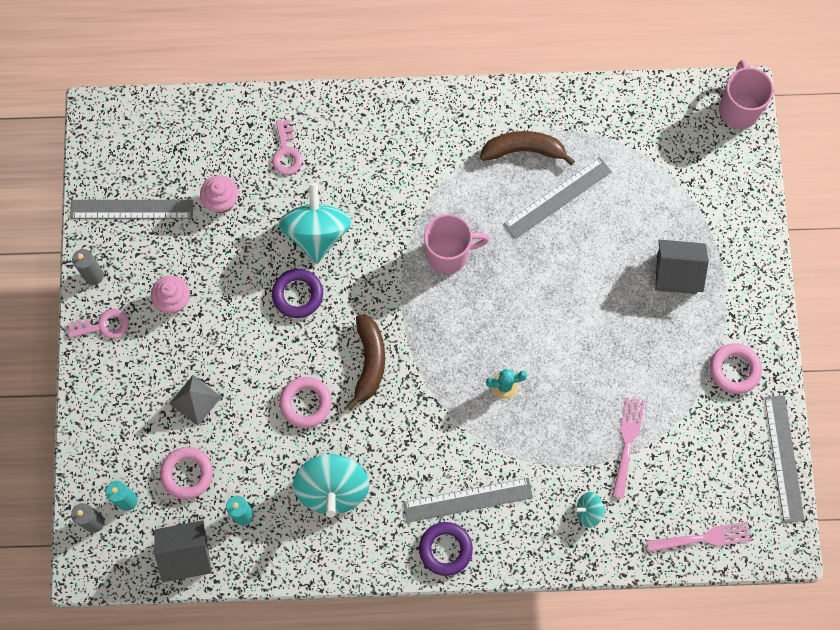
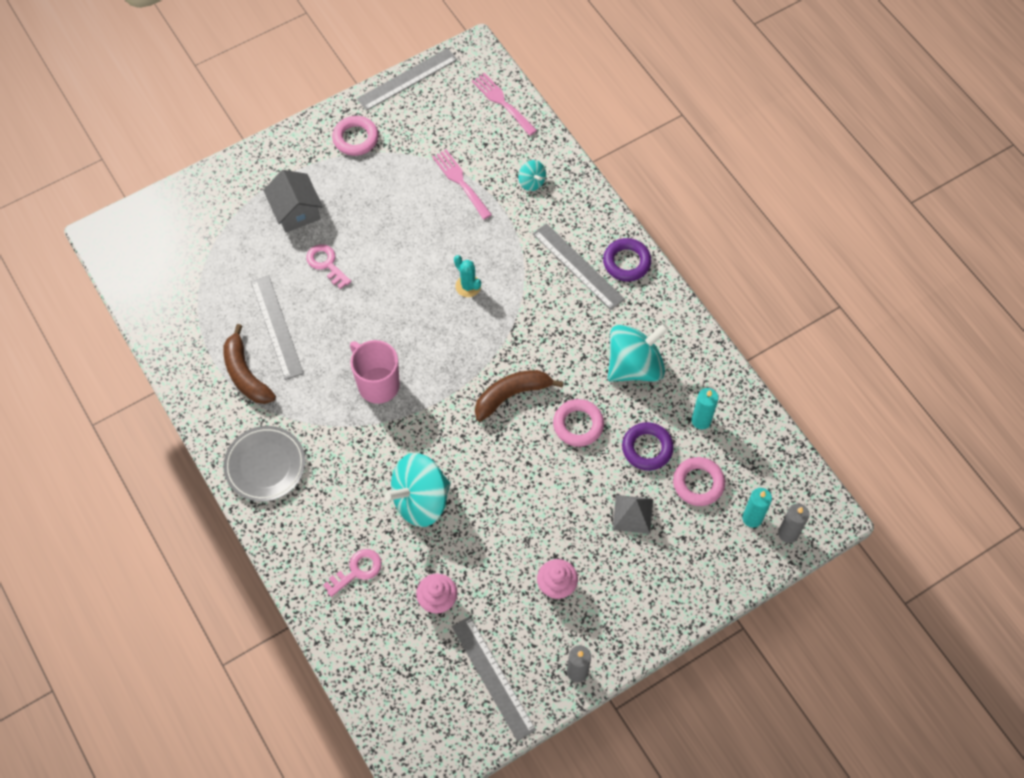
camera: 120 degrees left, 10 degrees down
(104, 325) = (617, 633): pink key -> pink key (326, 264)
(187, 554) = (761, 445): grey house -> none
(297, 295) = (487, 484): purple ring -> purple ring (647, 448)
(425, 126) = (265, 465): none -> grey plate
(557, 198) = (277, 327): grey ruler -> grey ruler turned 45 degrees clockwise
(627, 442) = (460, 182): pink fork -> pink fork turned 75 degrees clockwise
(738, 109) = (117, 232): pink mug -> none

